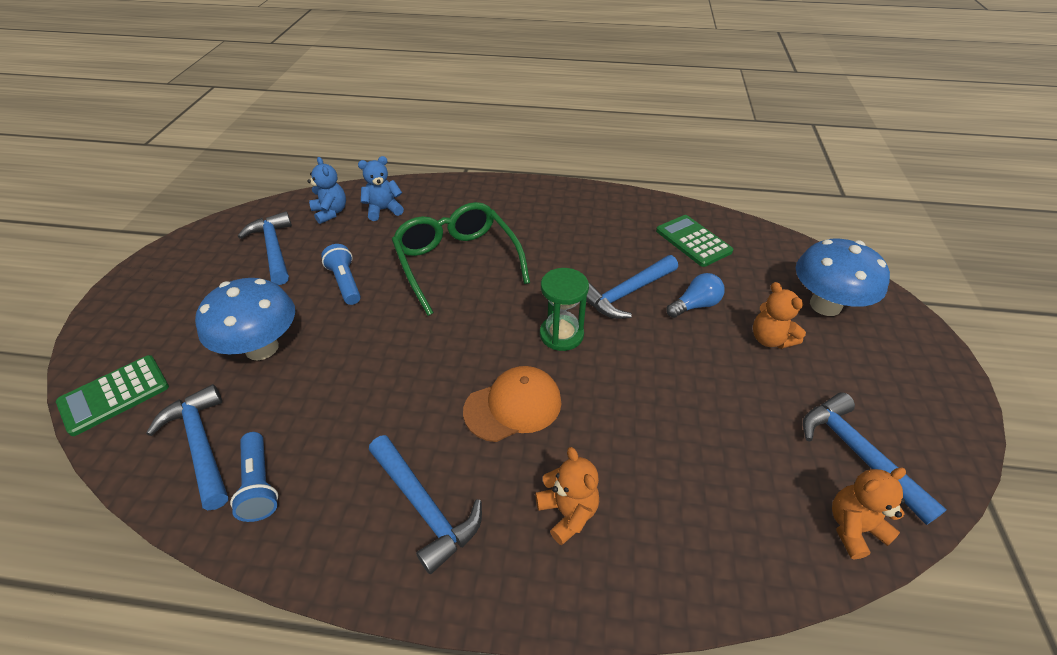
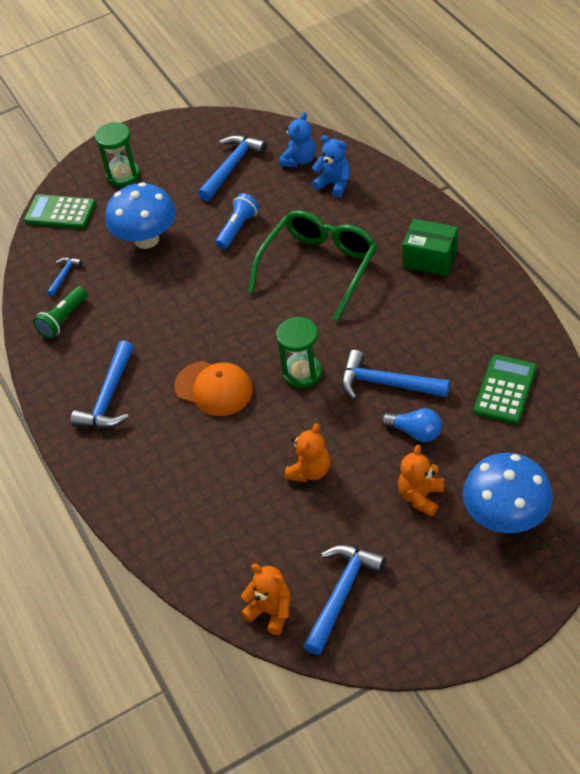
camera: 60 degrees right, 5 degrees up
(158, 318) = (123, 175): none -> green hourglass
(201, 444) = (64, 275): blue hammer -> blue hammer, size x0.52
(259, 484) = (63, 320): blue flashlight -> green flashlight
(524, 208) = (430, 258): none -> green box
(568, 513) = (159, 463): orange teddy bear -> orange teddy bear (309, 471)

